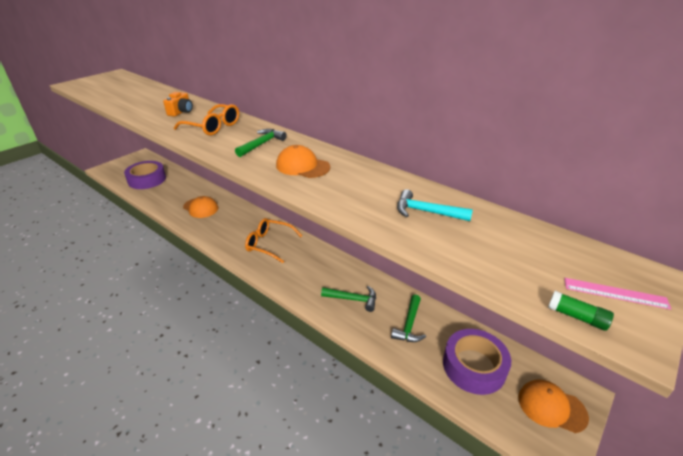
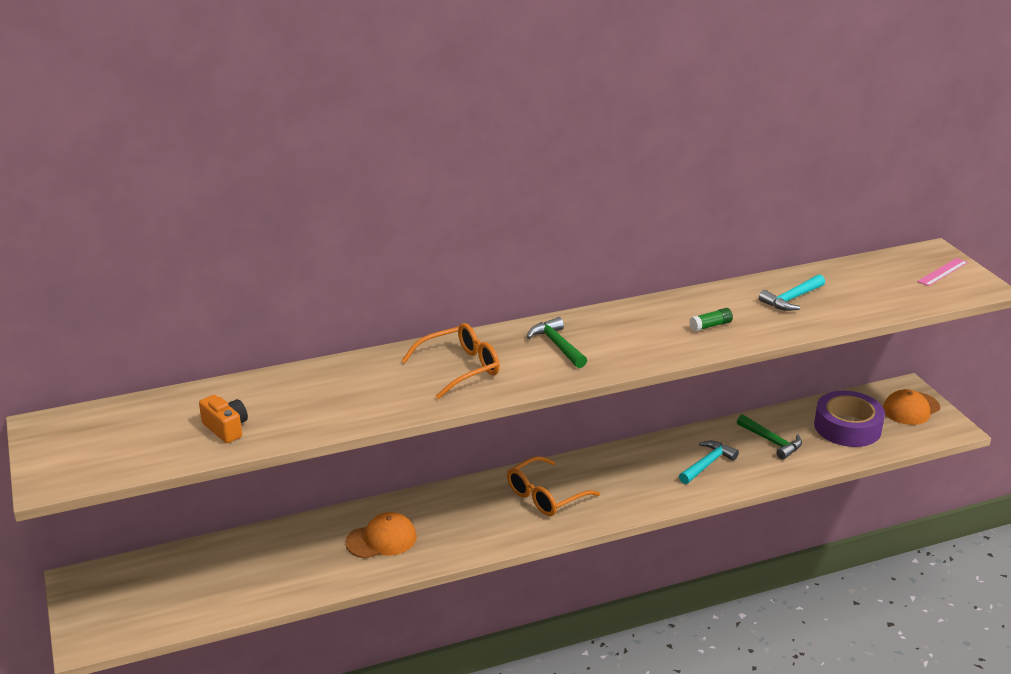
camera: 60 degrees left, 5 degrees down
(147, 180) = (207, 586): purple tape -> none
(181, 112) = (367, 384): orange camera -> orange camera (226, 428)
(302, 166) = (644, 334): orange cap -> none
(353, 299) = (707, 464): green hammer -> turquoise hammer
(576, 317) = (957, 295): green glue stick -> green glue stick (710, 326)

